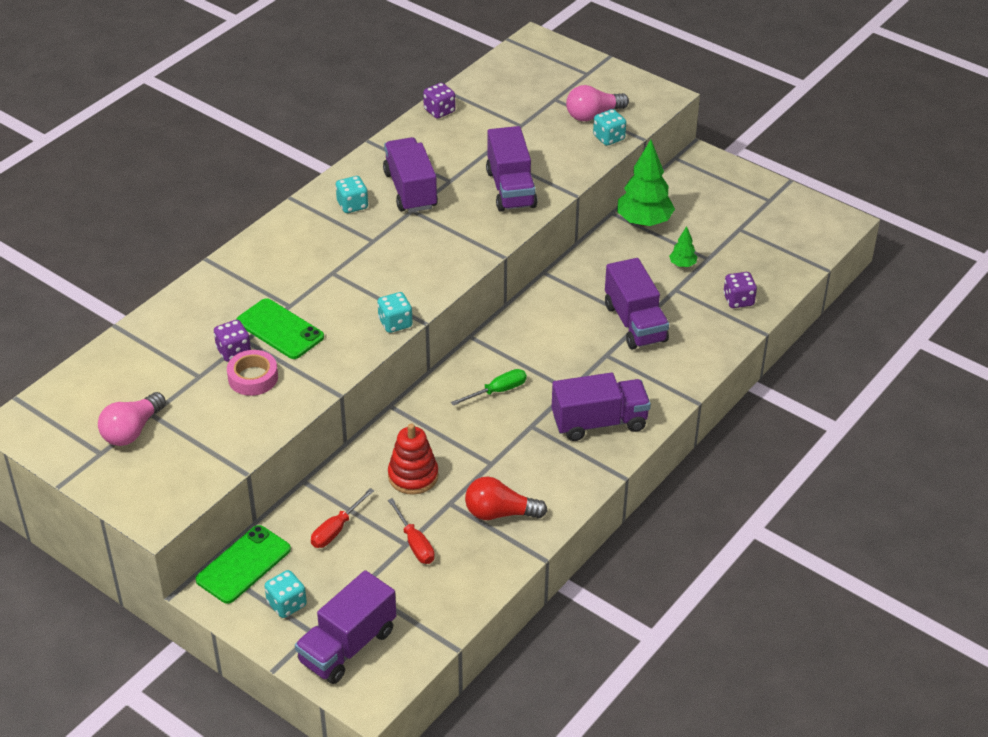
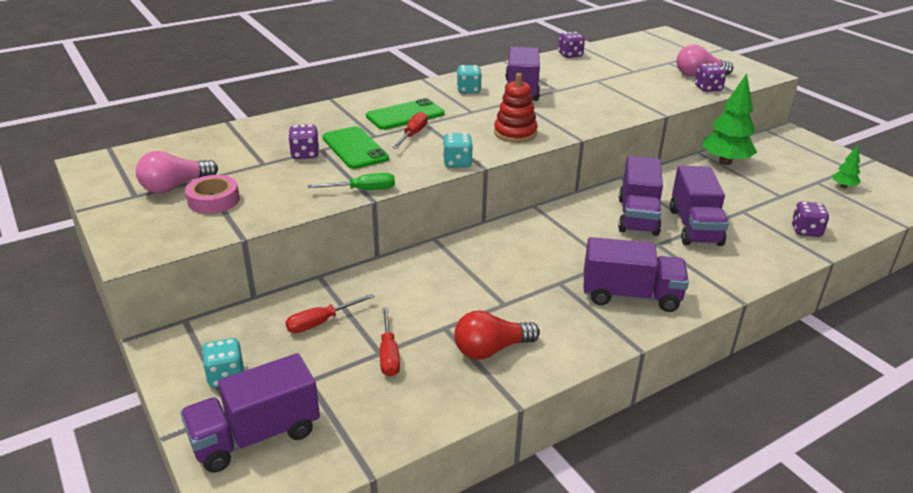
camera: 20 degrees right, 10 degrees down
(243, 565) = (214, 329): green phone -> green phone (405, 115)
(253, 378) = (306, 173): pink tape -> pink tape (213, 200)
(329, 293) = (413, 134): none -> red screwdriver
(413, 476) = (422, 296): red stacking toy -> red stacking toy (515, 133)
(497, 391) = (539, 249): green screwdriver -> green screwdriver (363, 190)
(500, 513) = (491, 349): red light bulb -> red light bulb turned 45 degrees counterclockwise
(511, 189) = (607, 102): purple truck -> purple truck (637, 216)
(609, 138) = (708, 88): turquoise dice -> purple dice
(682, 264) = (754, 195): green tree -> green tree (843, 186)

